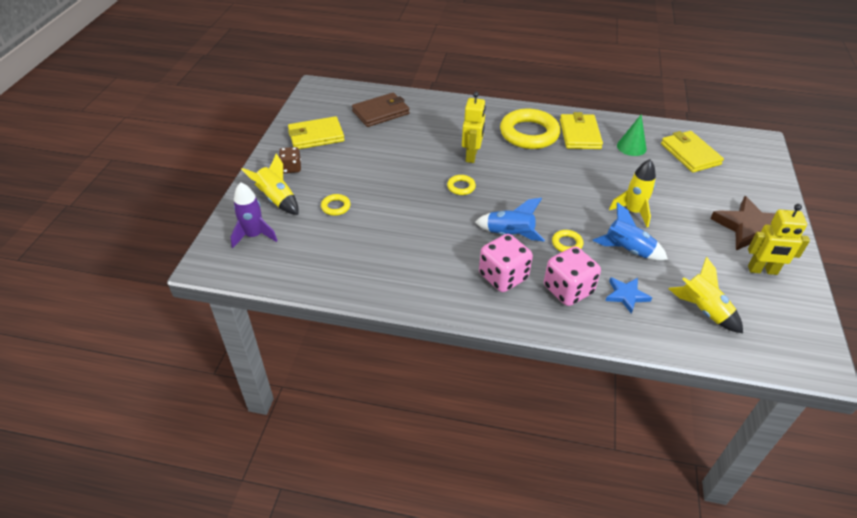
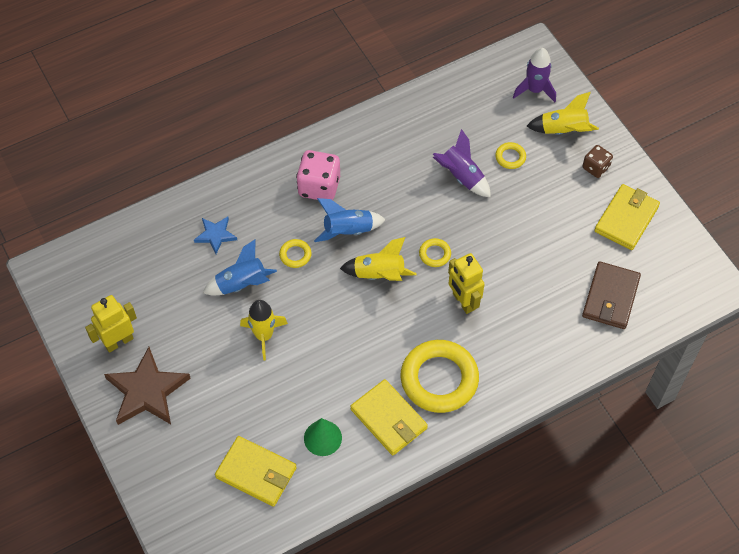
camera: 140 degrees right, 15 degrees up
(385, 217) = (461, 176): none -> purple rocket
(568, 290) = (262, 209): pink dice -> none
(703, 310) = (150, 262): yellow rocket -> yellow rocket (379, 274)

